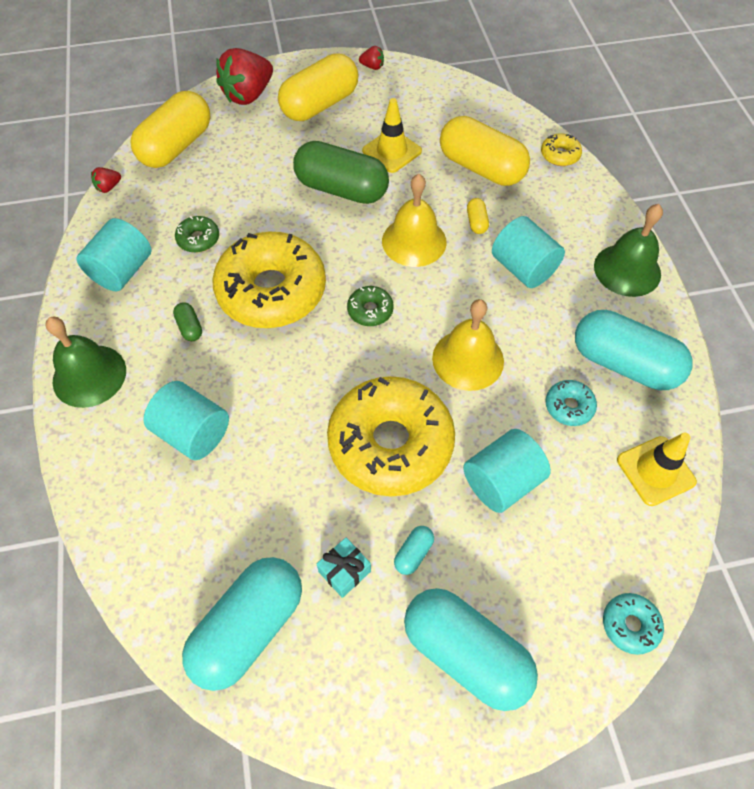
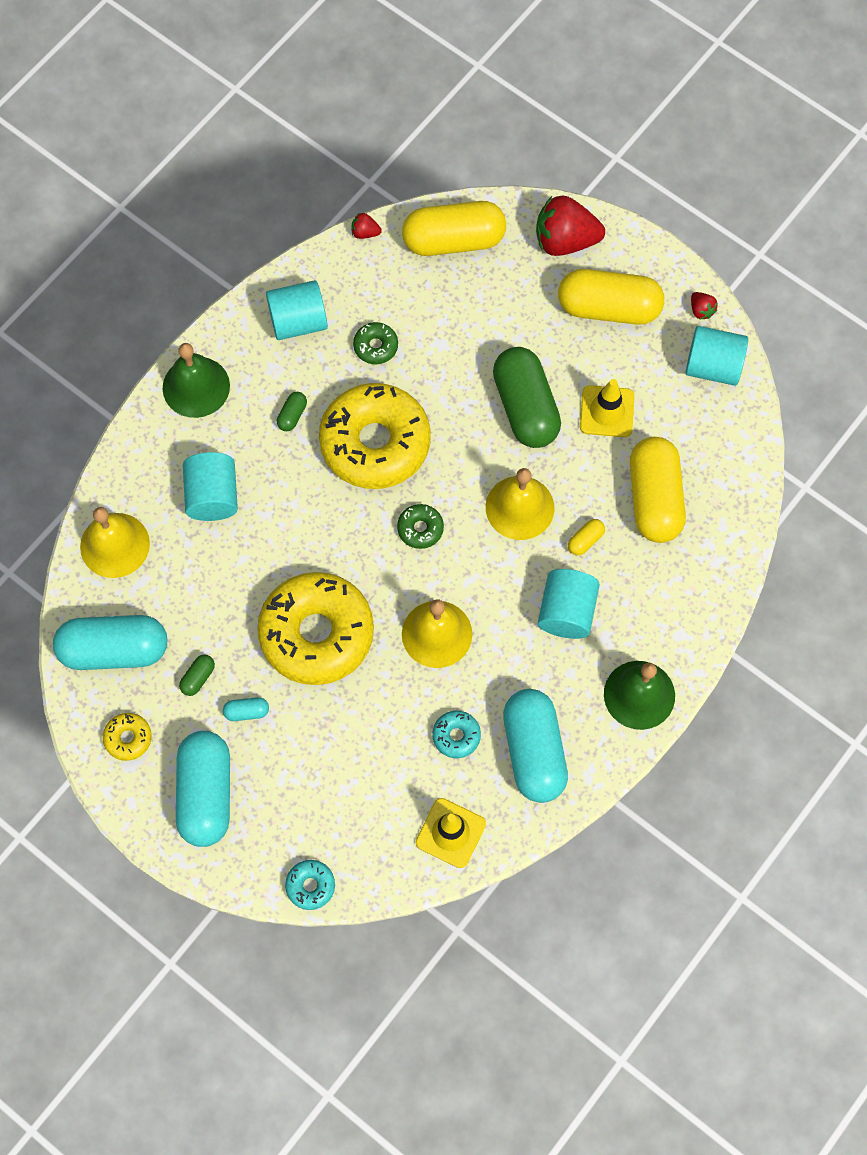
camera: 50 degrees right, 10 degrees up
(151, 547) = (115, 545): none -> yellow bell
(344, 571) = (198, 678): turquoise gift -> green capsule
(501, 482) = (350, 731): turquoise cylinder -> turquoise cylinder (713, 366)
(560, 155) = (733, 552): yellow donut -> yellow donut (128, 738)

